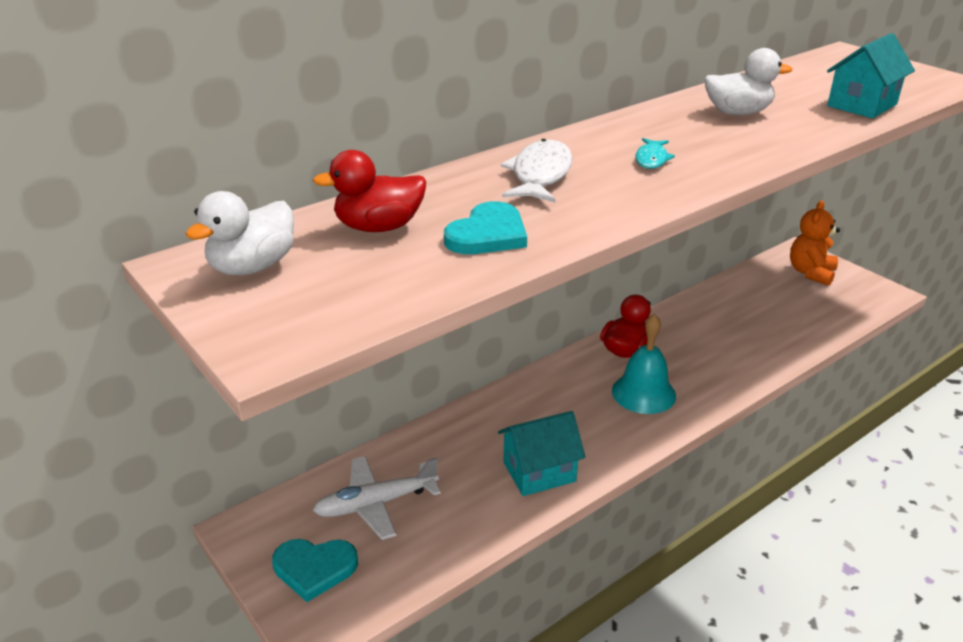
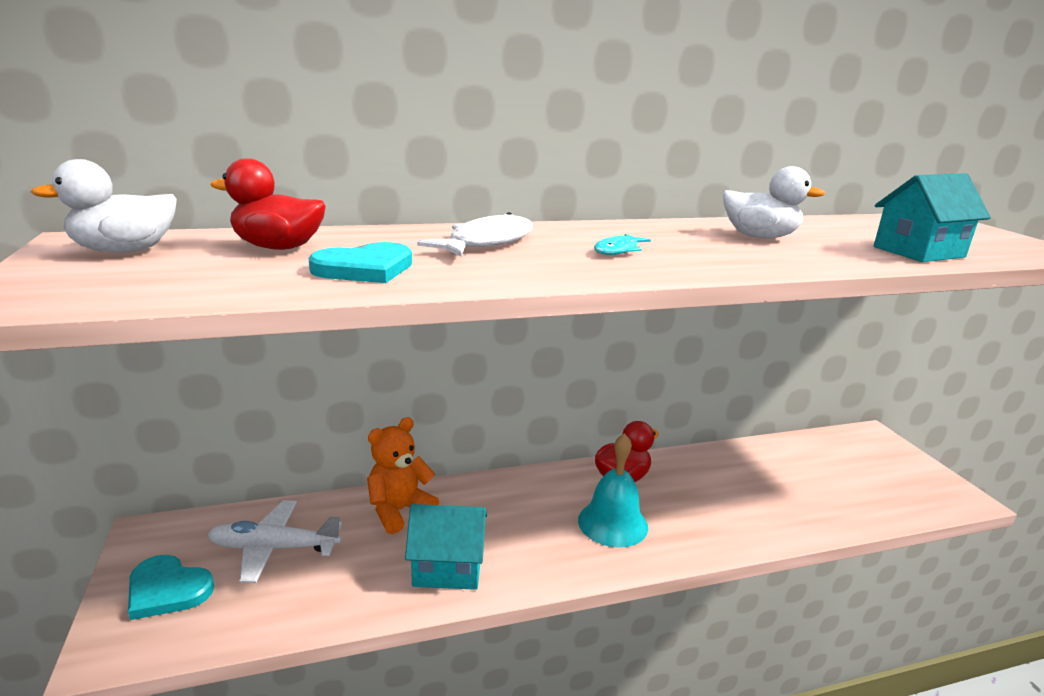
camera: 20 degrees right, 10 degrees down
(811, 273) = (876, 456): orange teddy bear -> orange teddy bear (399, 511)

